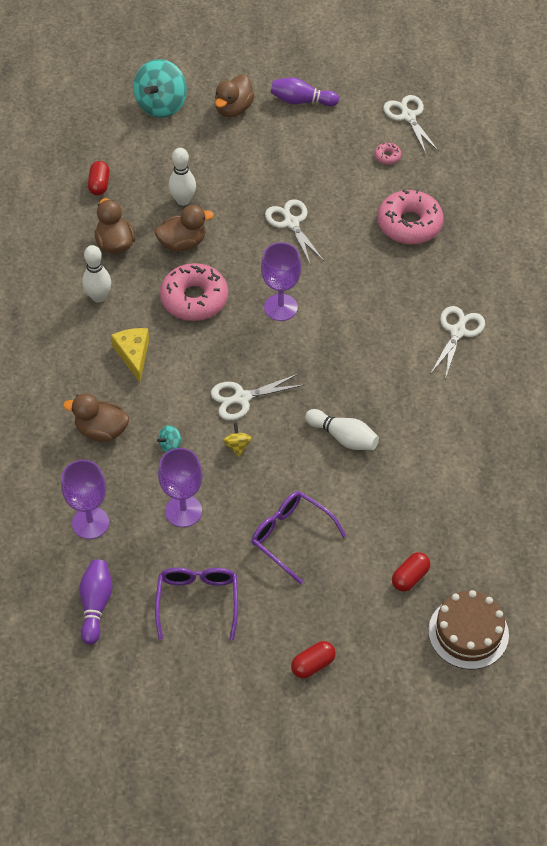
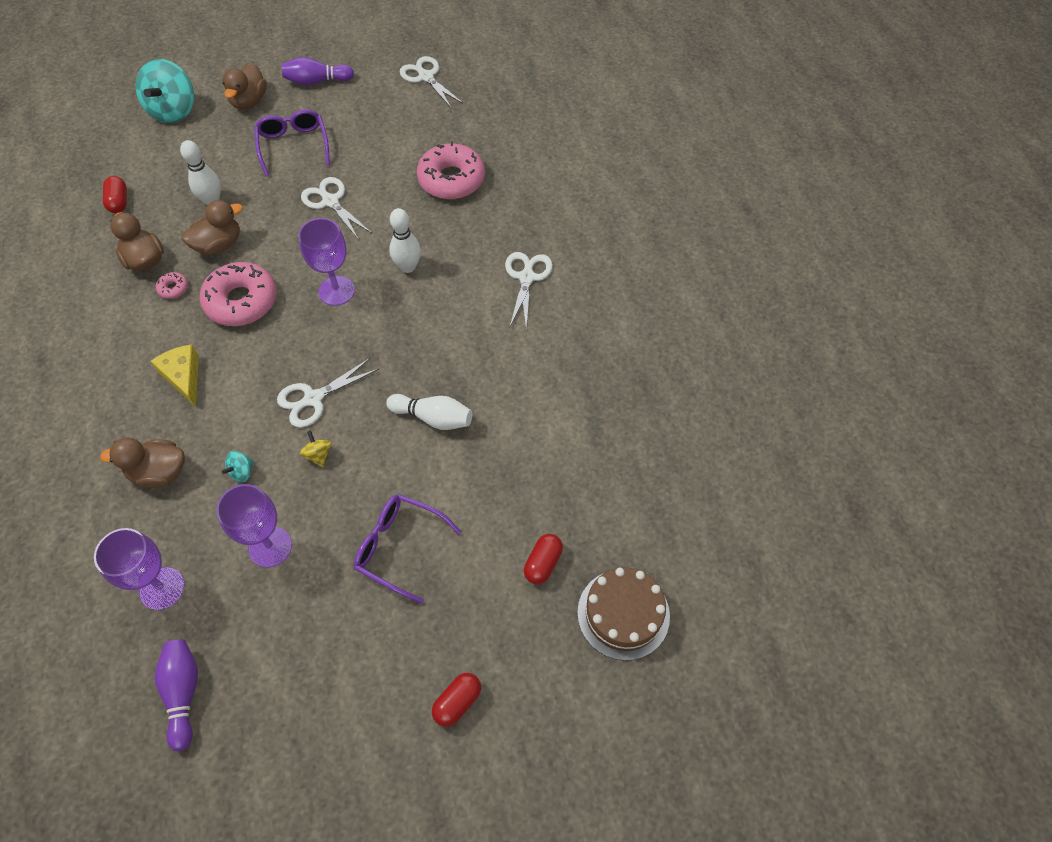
camera: 15 degrees left, 5 degrees up
(99, 297) = (135, 321): white bowling pin -> white bowling pin (408, 267)
(197, 601) = (306, 655): purple glasses -> purple glasses (293, 145)
(387, 156) = (414, 118): pink donut -> pink donut (173, 288)

